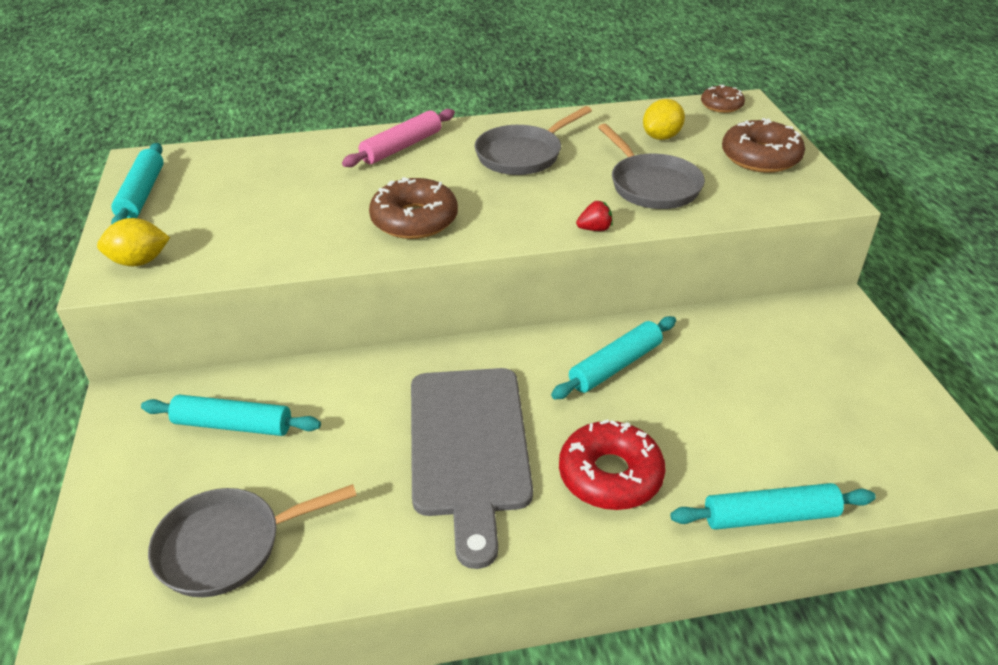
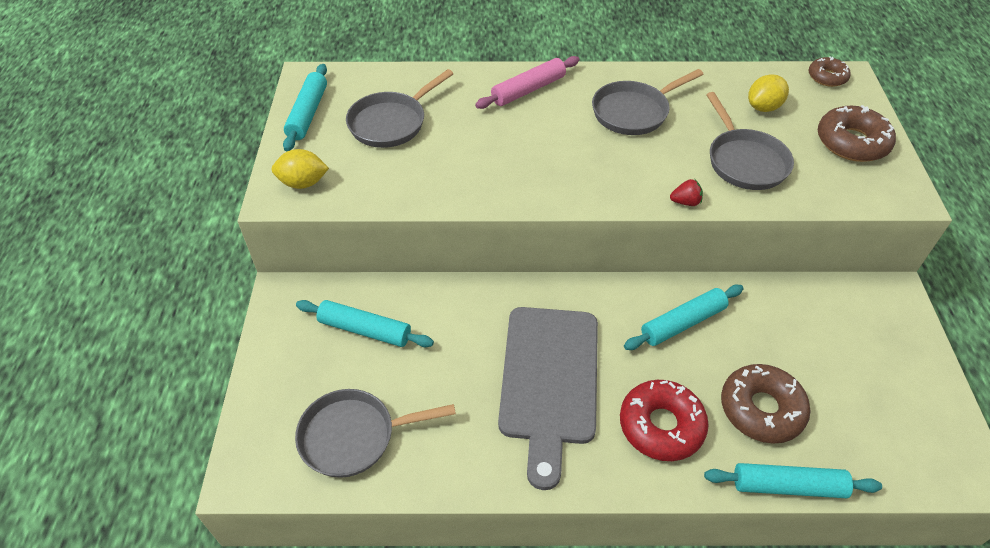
camera: 10 degrees right, 10 degrees up
(244, 192) = (391, 123): none -> grey pan
(414, 220) = (530, 171): brown donut -> brown donut (761, 409)

